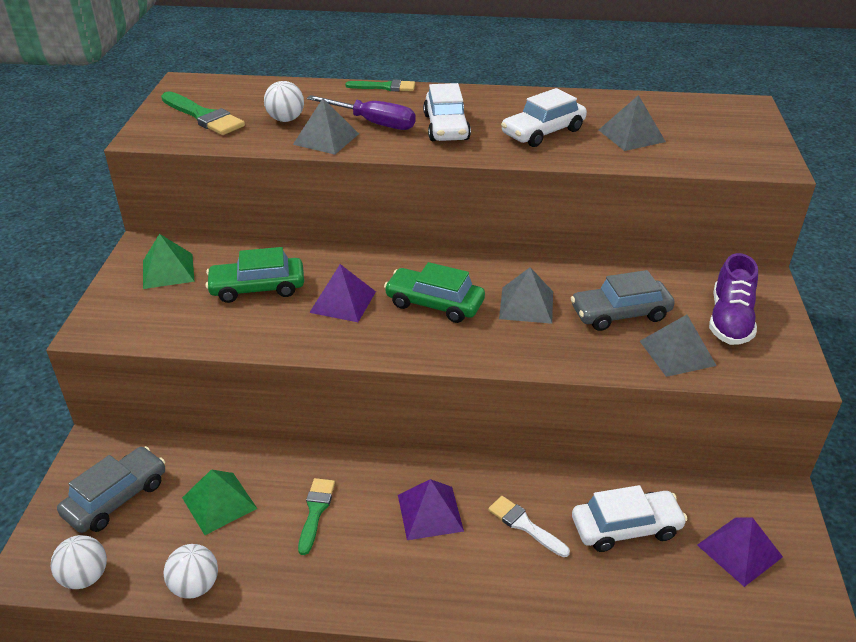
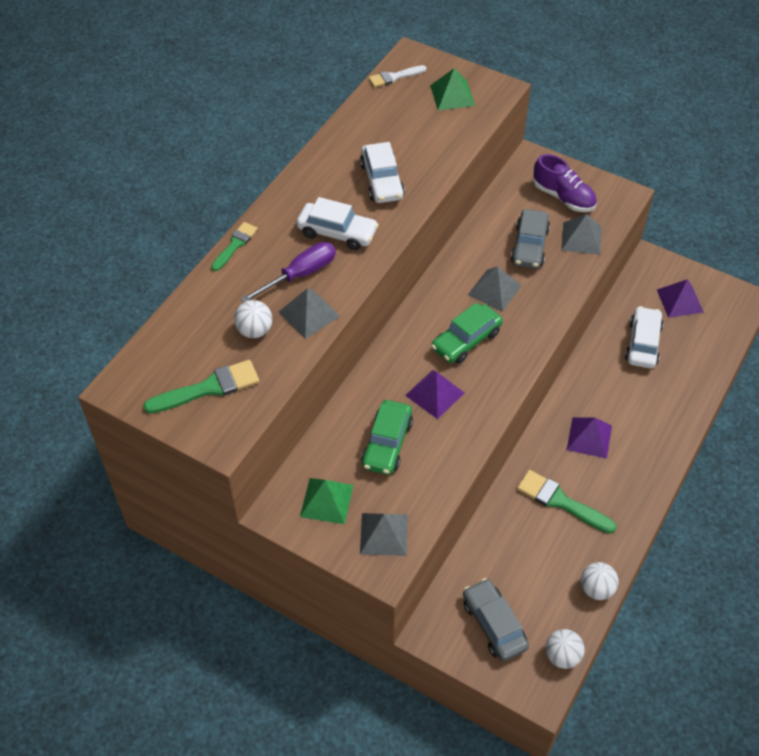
camera: 65 degrees left, 15 degrees up
(219, 503) = (528, 558): green pyramid -> green pyramid (452, 95)
(315, 511) = (561, 501): green brush -> green brush, size x1.56
(525, 525) = (620, 392): white brush -> white brush (394, 77)
(631, 135) = (417, 136): grey pyramid -> grey pyramid (383, 534)

